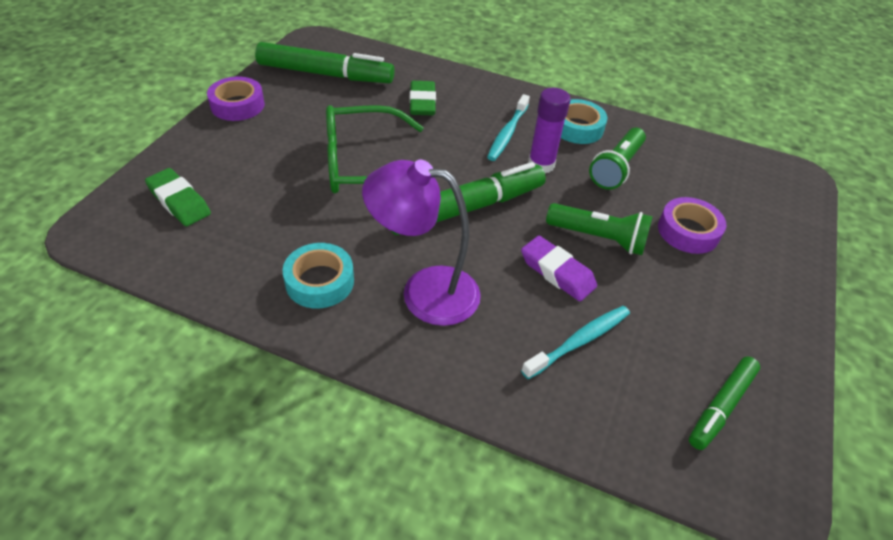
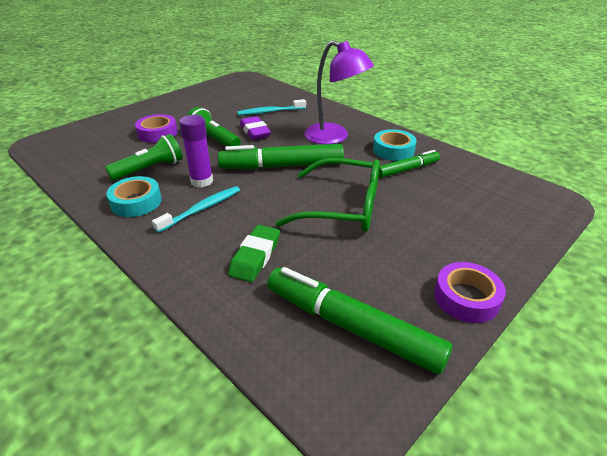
camera: 155 degrees left, 10 degrees down
(179, 202) = (498, 208): green eraser -> none
(721, 406) = (232, 91): green marker -> green marker (407, 169)

